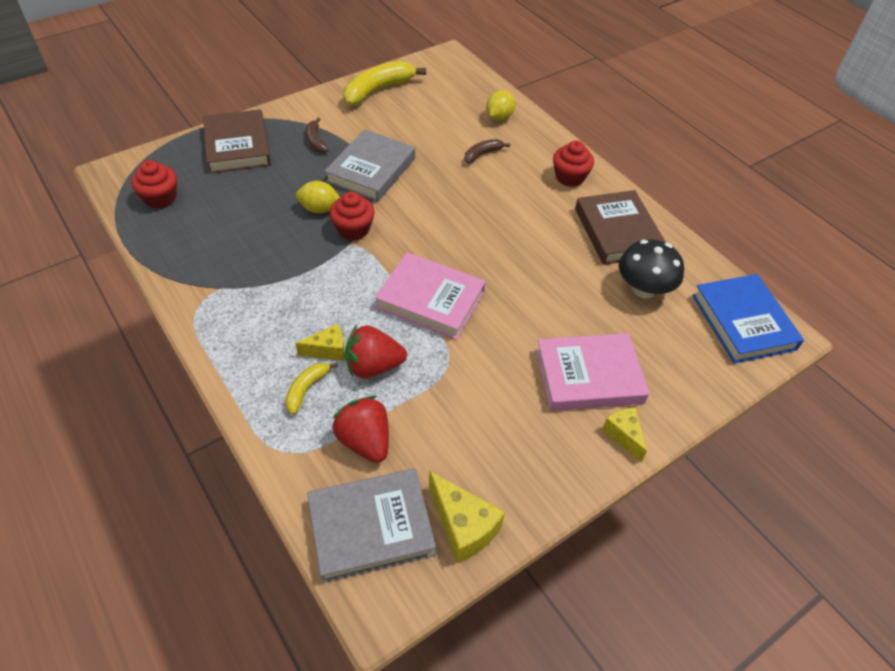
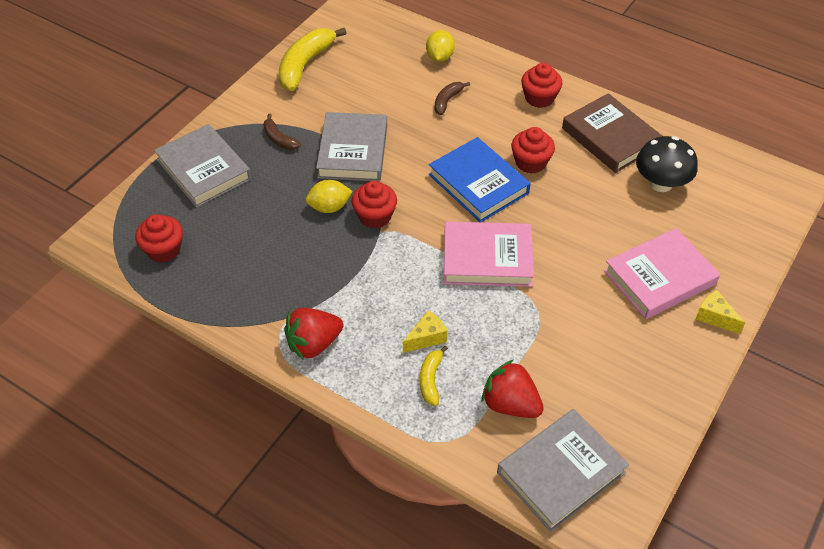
camera: 20 degrees left, 0 degrees up
(237, 146) = (204, 170): brown book -> grey book
(373, 366) = (476, 337): red strawberry -> red strawberry (314, 344)
(463, 526) = (633, 441): yellow cheese -> none
(526, 229) = (530, 162): none -> red cupcake
(743, 322) = (755, 185): blue book -> blue book (478, 184)

